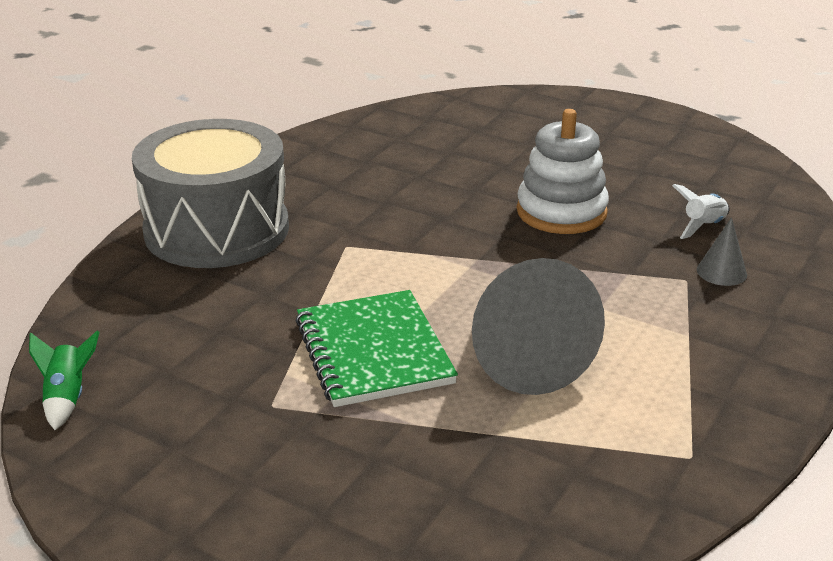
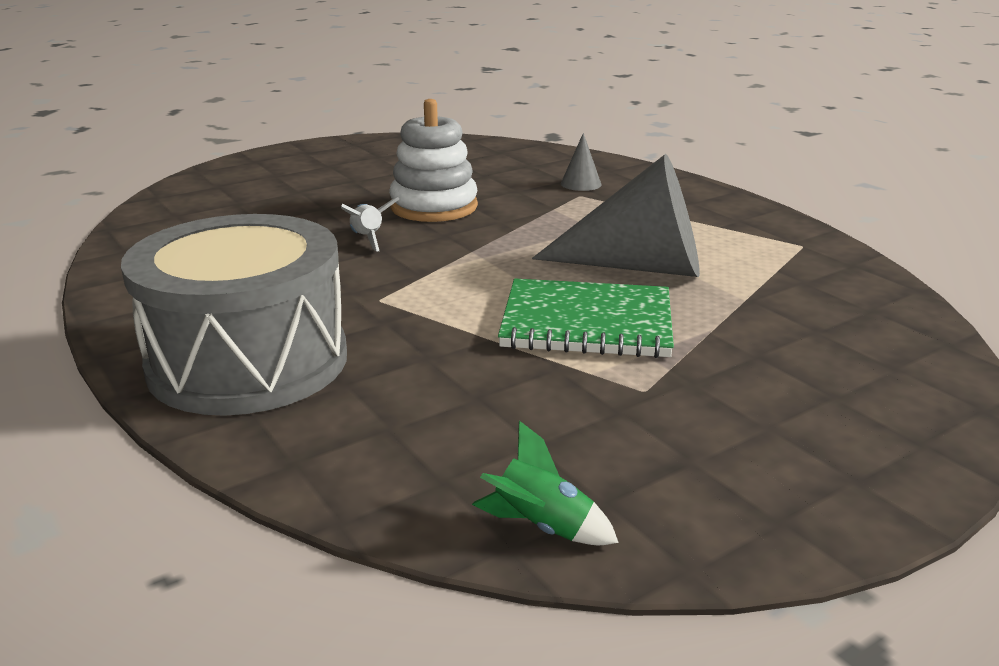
camera: 65 degrees left, 5 degrees down
(703, 226) = (513, 174): white rocket -> white rocket (368, 239)

